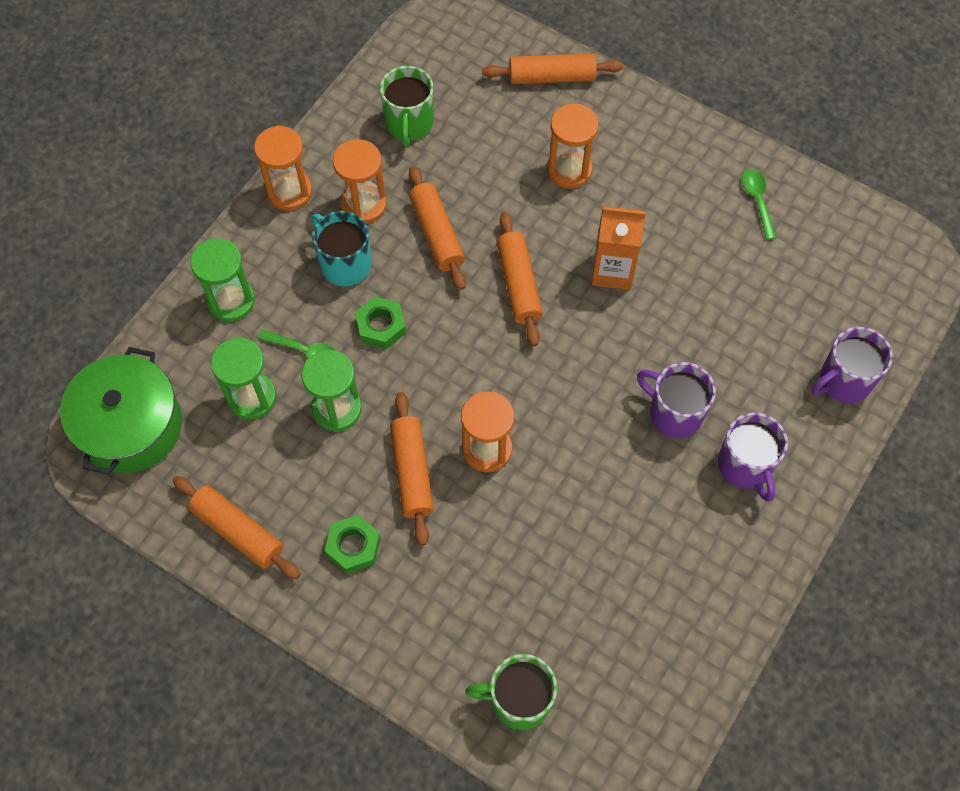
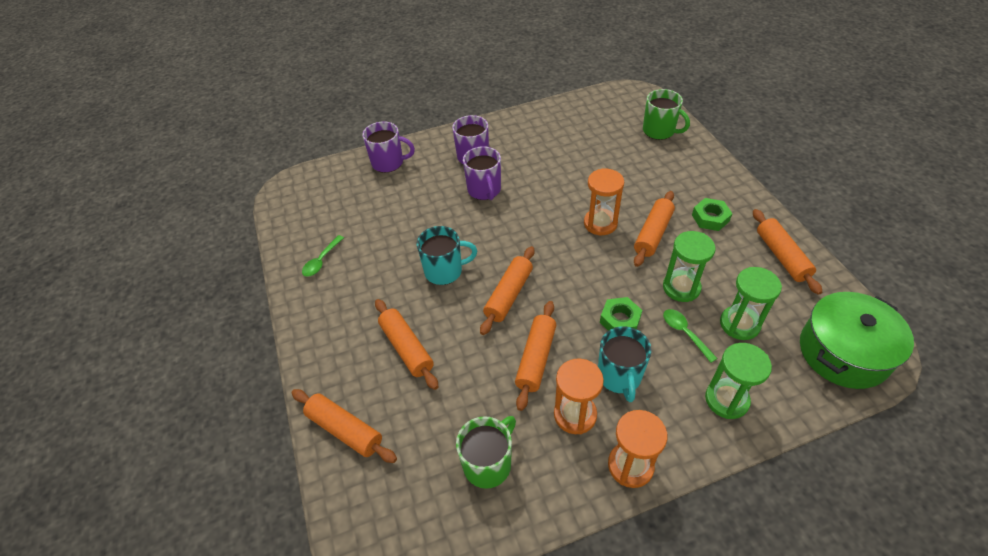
camera: 140 degrees left, 15 degrees down
(569, 170) = (407, 348): orange hourglass -> orange rolling pin
(612, 271) = (444, 271): orange carton -> turquoise mug

